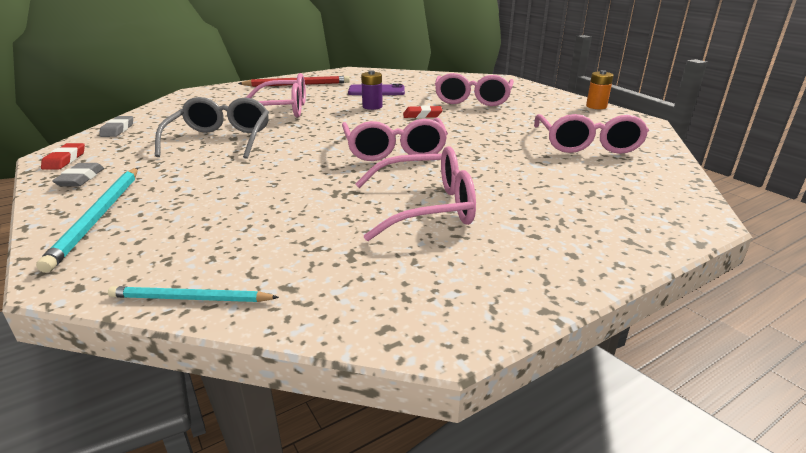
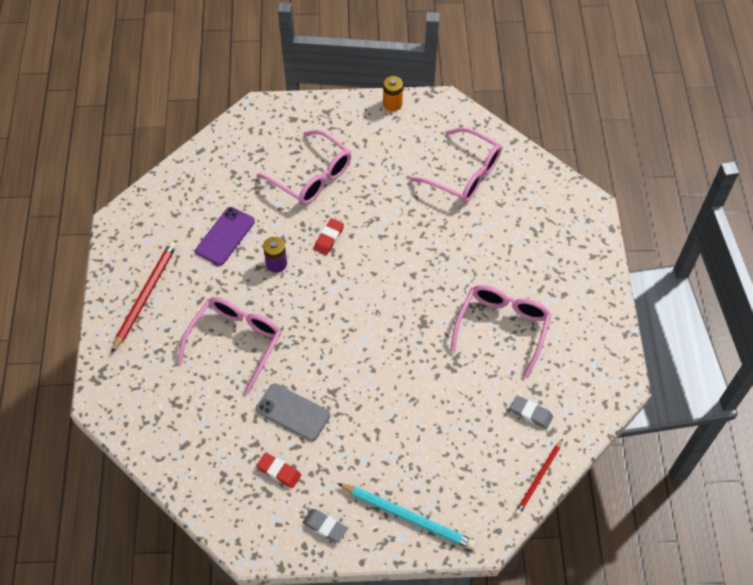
camera: 60 degrees left, 30 degrees up
(65, 160) = (270, 538): red eraser -> red eraser (279, 471)
(118, 130) = (205, 492): grey eraser -> grey eraser (531, 413)
(190, 298) = (538, 478): turquoise pencil -> red pencil
(220, 140) = (293, 412): grey glasses -> grey phone
(394, 150) = (398, 299): pink glasses -> none

